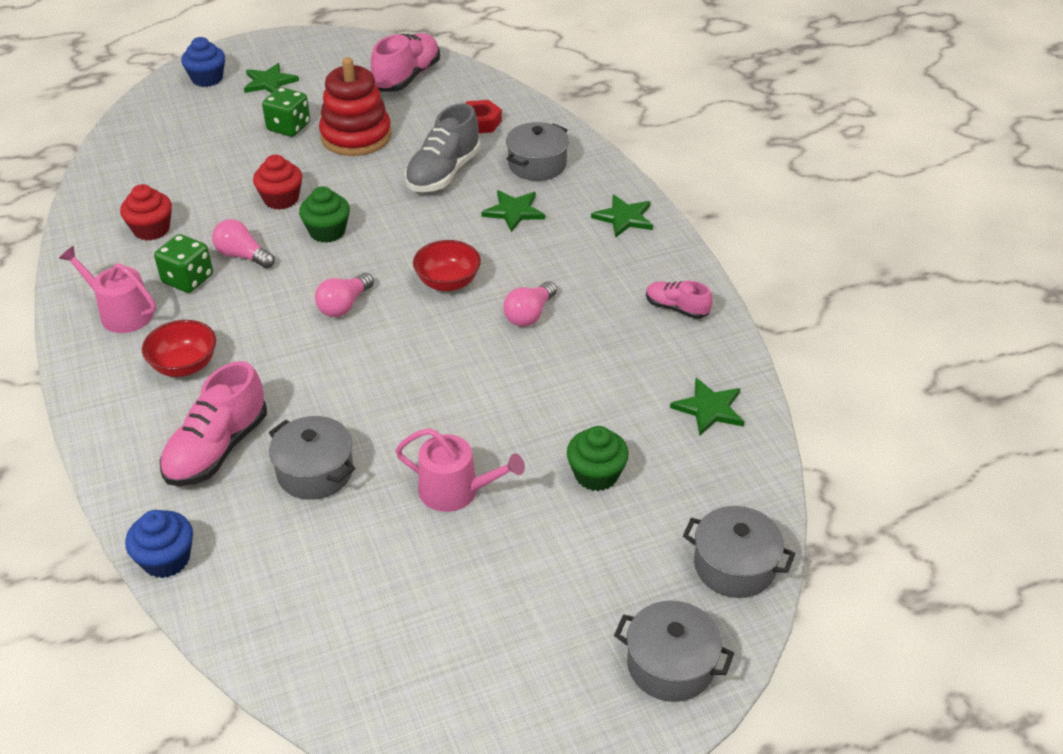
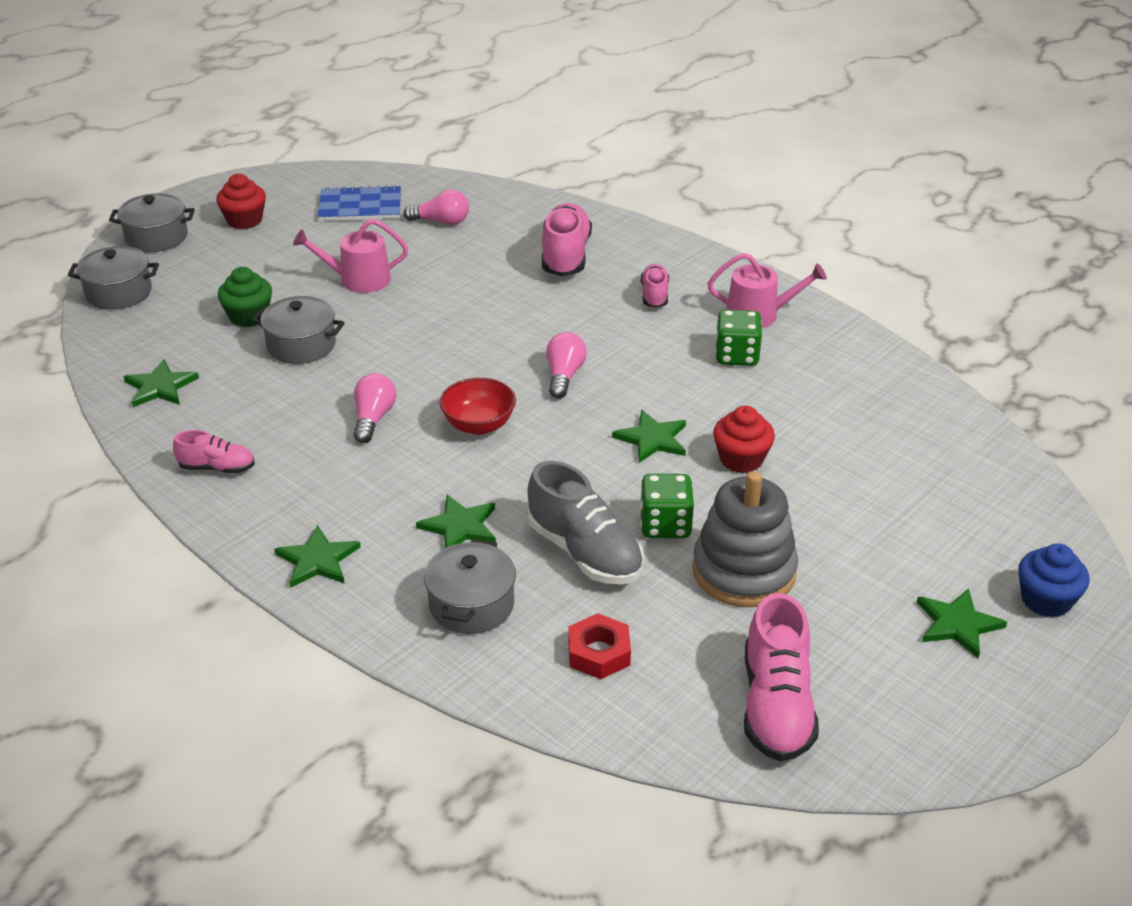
camera: 155 degrees right, 5 degrees down
(151, 229) = (833, 388): red cupcake -> red cupcake (244, 220)
(166, 559) = (535, 200): blue cupcake -> none
(184, 366) = (654, 295): red bowl -> pink shoe
(243, 256) = (711, 390): pink light bulb -> pink light bulb (441, 221)
(289, 127) = (843, 557): green dice -> green dice (665, 525)
(315, 472) = (477, 263): grey pot -> grey pot (301, 345)
(327, 232) = (652, 439): green cupcake -> green star
(356, 136) = (744, 571): red stacking toy -> grey stacking toy
(383, 632) = (360, 206): none -> blue notebook
(443, 173) = (584, 552): grey shoe -> grey shoe turned 135 degrees clockwise

